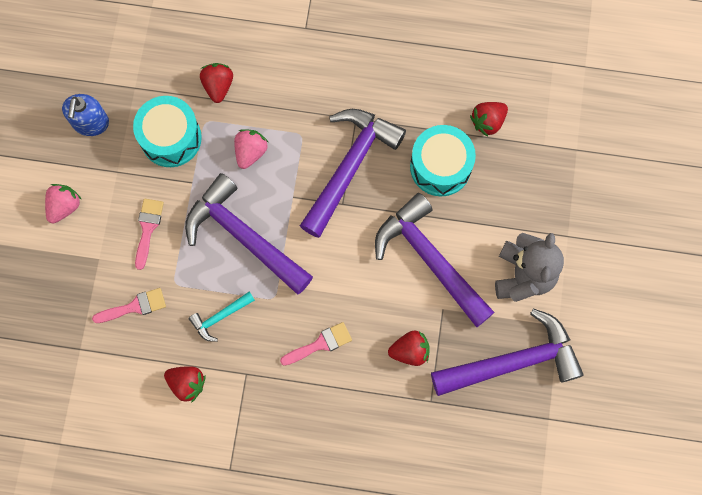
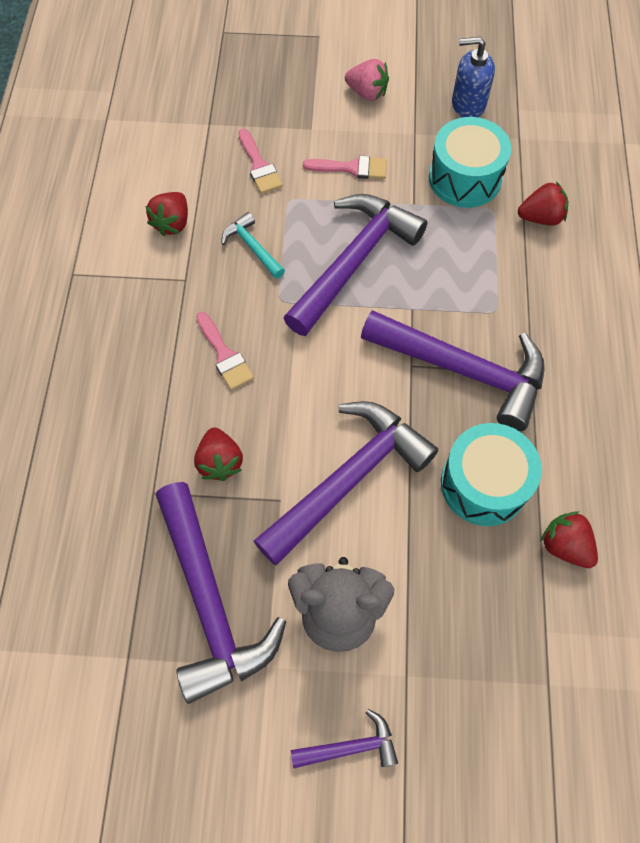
camera: 85 degrees right, 10 degrees down
(250, 152) = (462, 259): pink strawberry -> none
(609, 275) = (351, 747): none -> purple hammer

